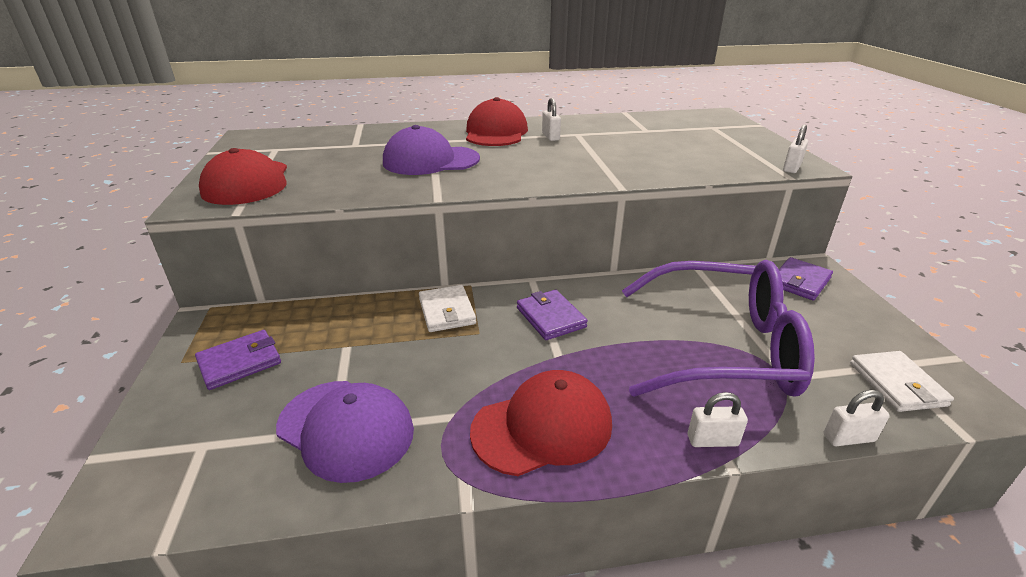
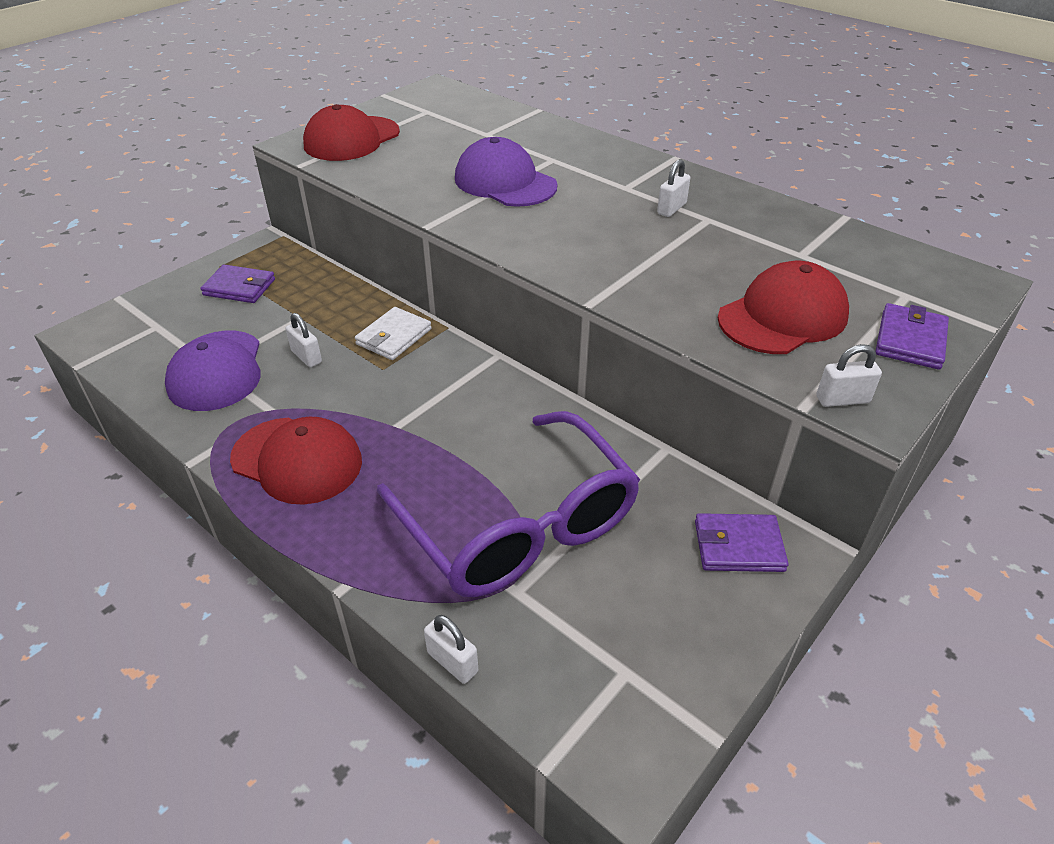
camera: 50 degrees right, 10 degrees up
(496, 132) = (631, 177): red cap -> red cap (783, 316)
(550, 317) = (448, 395): purple wallet -> purple wallet (910, 340)
(712, 440) = (365, 565): white padlock -> white padlock (306, 357)
(897, 384) = (591, 685): white wallet -> none

